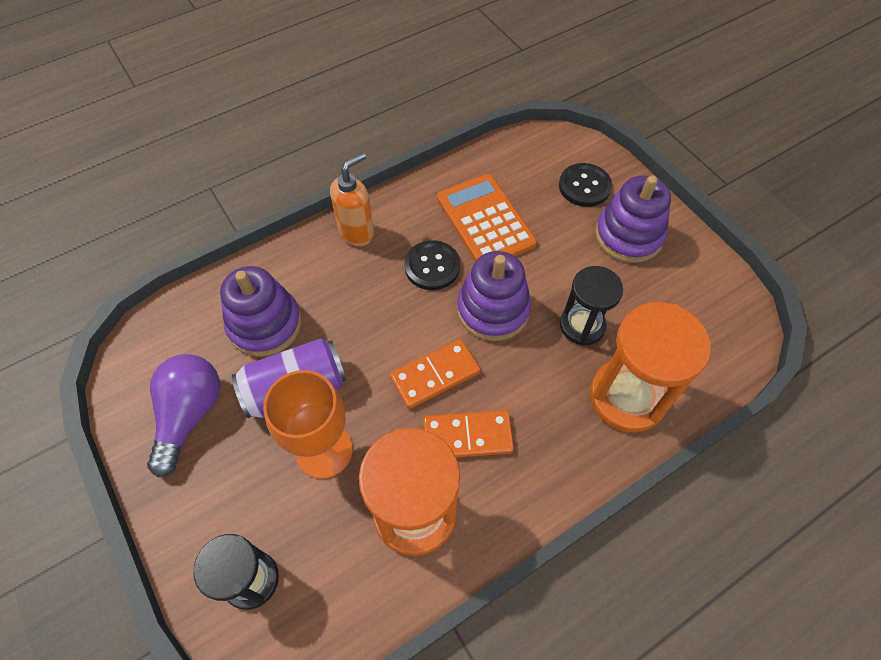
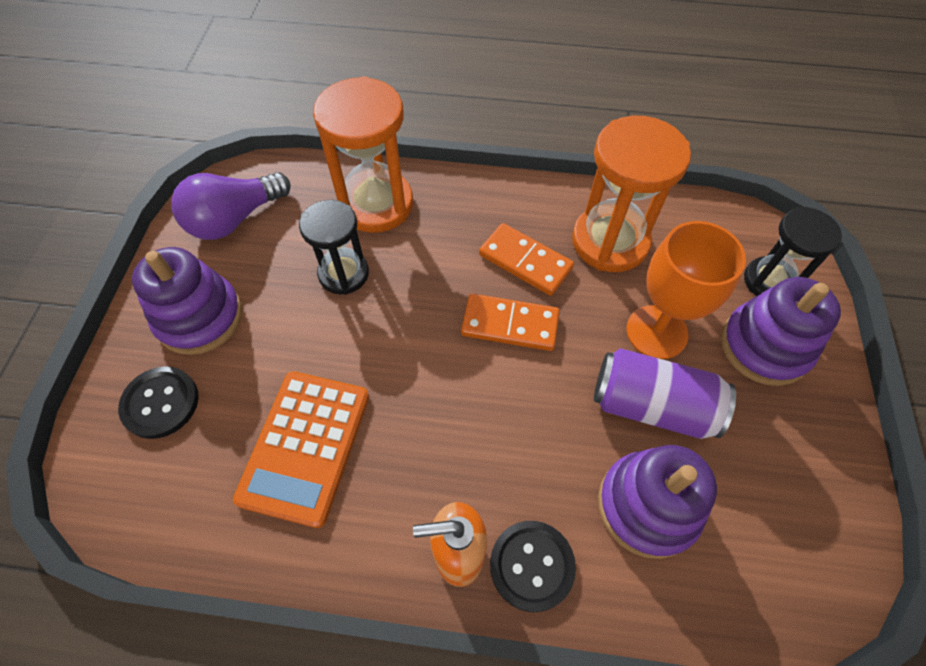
camera: 140 degrees left, 0 degrees up
(190, 414) = (778, 456): purple light bulb -> purple light bulb (234, 219)
(432, 266) = (414, 435): black button -> black button (532, 565)
(493, 310) = (402, 343): purple stacking toy -> purple stacking toy (764, 346)

